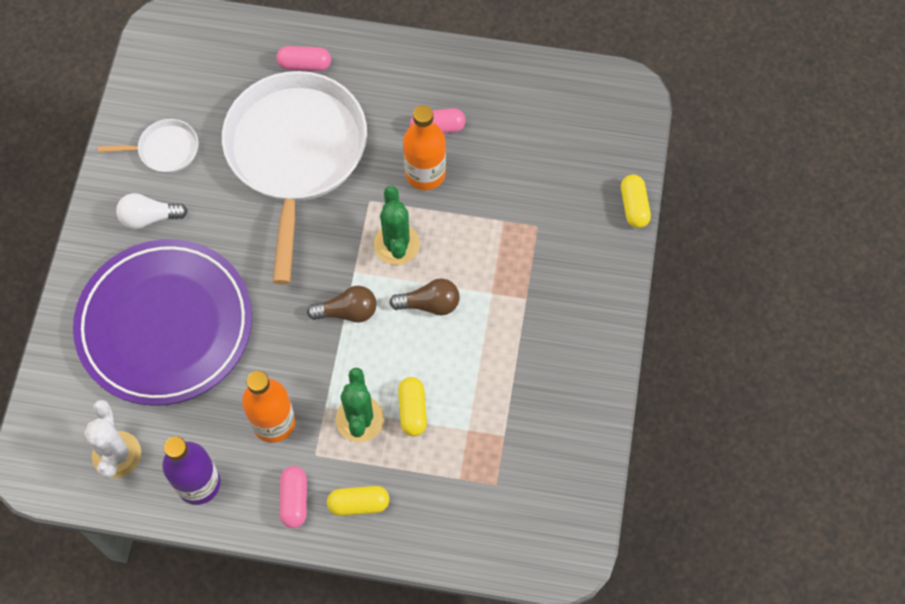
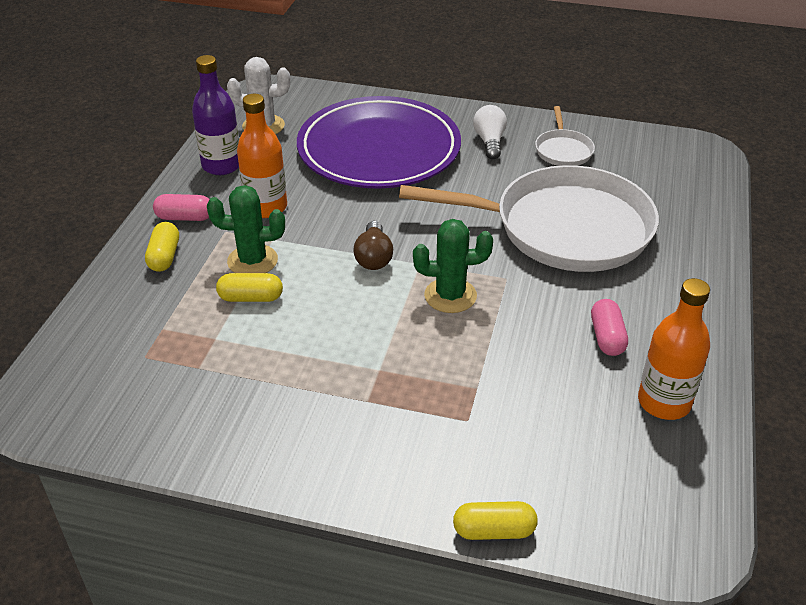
camera: 95 degrees right, 25 degrees down
(304, 65) = (678, 237): pink capsule -> none
(425, 173) = (542, 323): orange bottle -> orange bottle (664, 402)
(429, 304) = (373, 317): brown light bulb -> none

